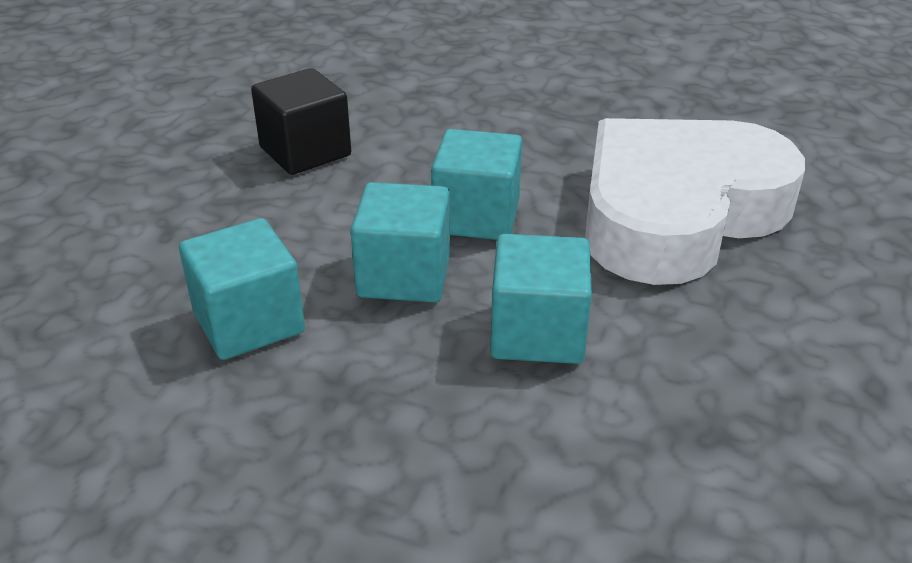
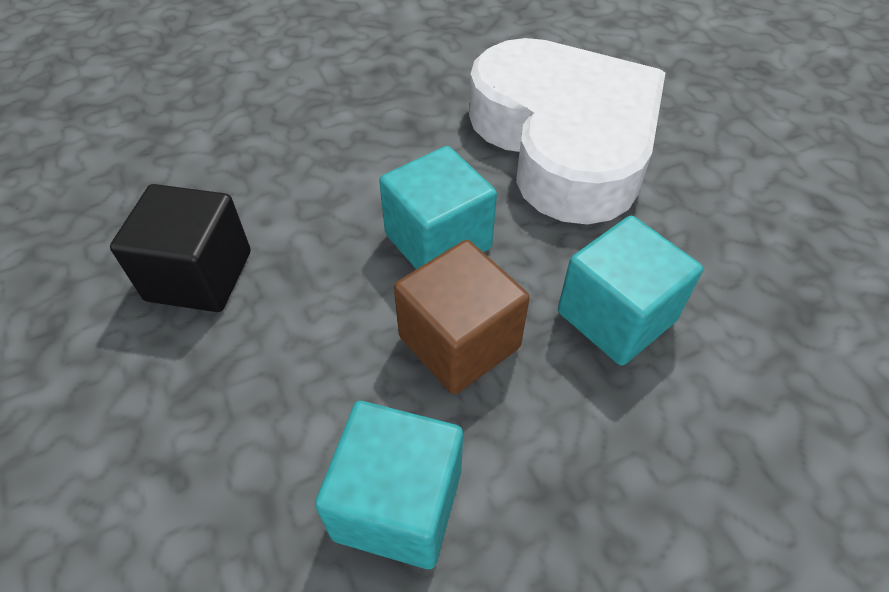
camera: 45 degrees left, 15 degrees up
(404, 275) = (459, 342): turquoise cube -> brown cube
(677, 213) = (564, 141): white heart -> white heart turned 150 degrees clockwise

